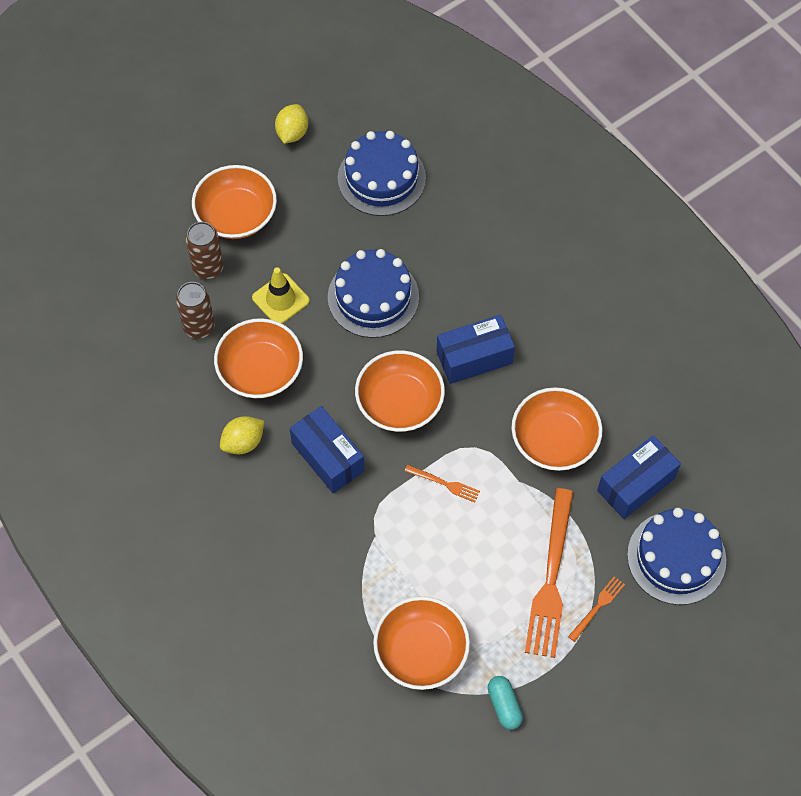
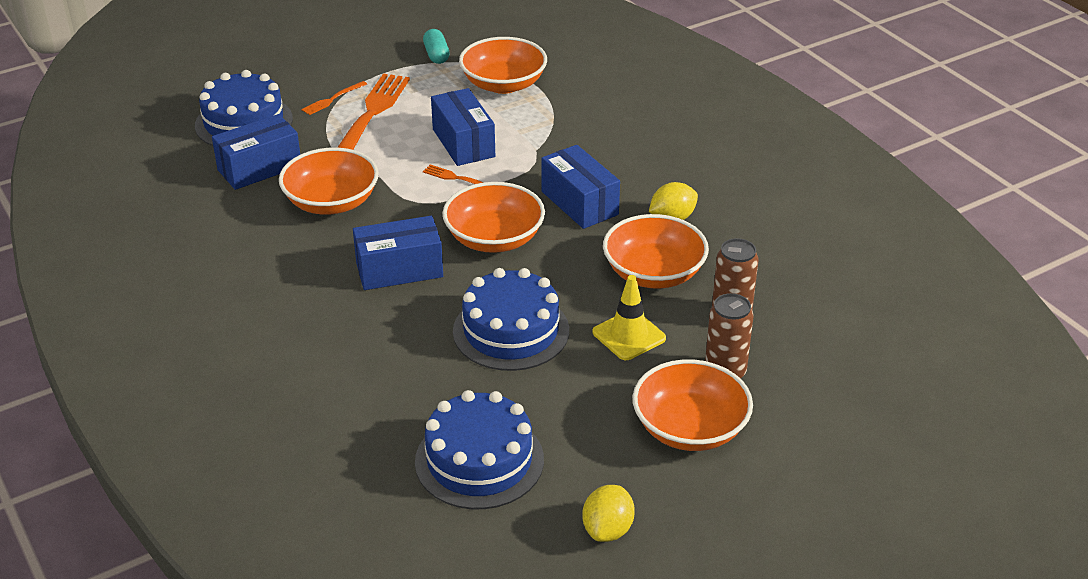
camera: 175 degrees left, 25 degrees down
(448, 541) = (463, 143): none -> blue box

